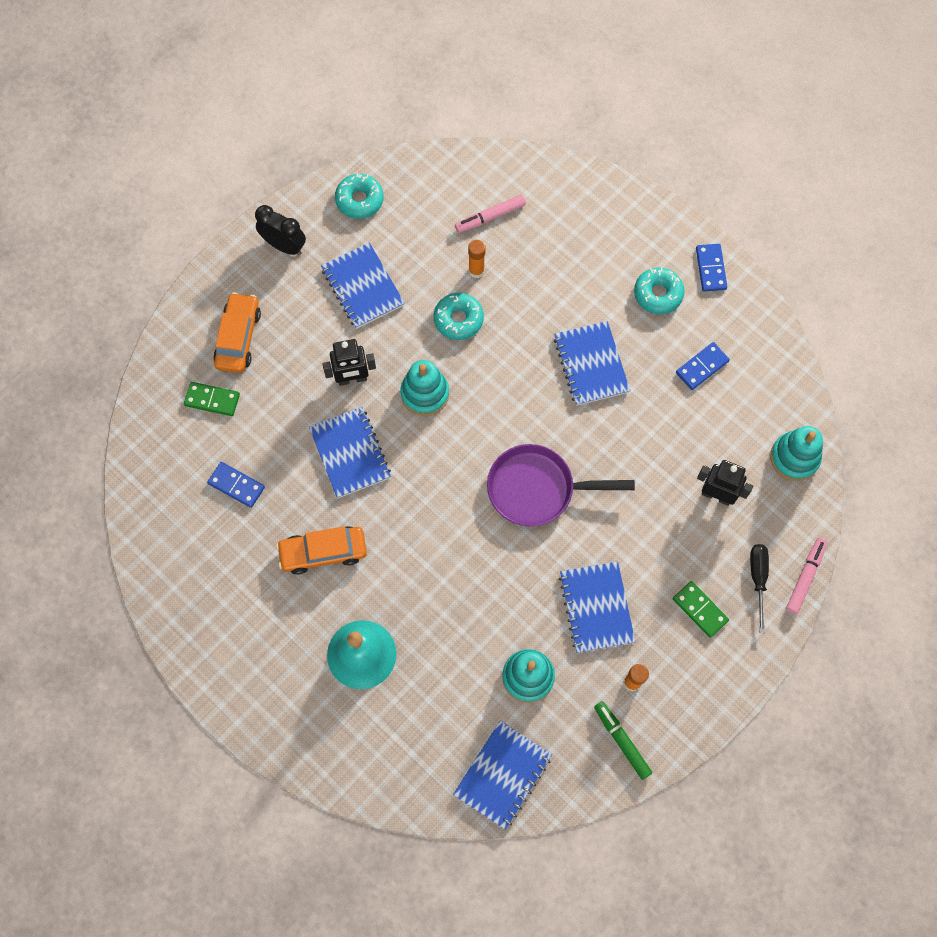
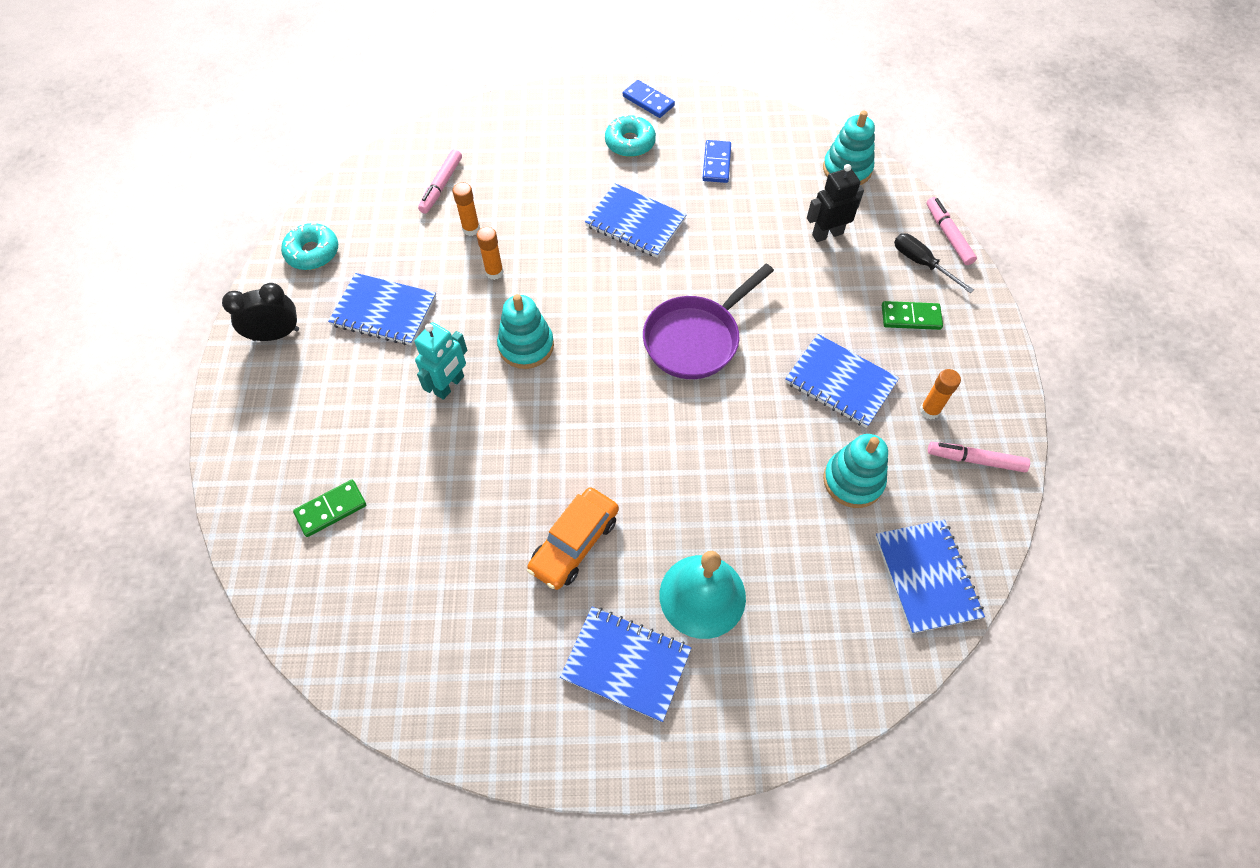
camera: 45 degrees left, 10 degrees down
(236, 485) = (431, 560): blue domino -> none
(238, 338) = (305, 438): orange car -> none
(350, 453) = (511, 443): blue notebook -> blue notebook (626, 664)
(352, 379) = (450, 385): black robot -> turquoise robot
(458, 319) = (494, 272): turquoise donut -> orange glue stick
(621, 741) = (975, 460): green marker -> pink marker

